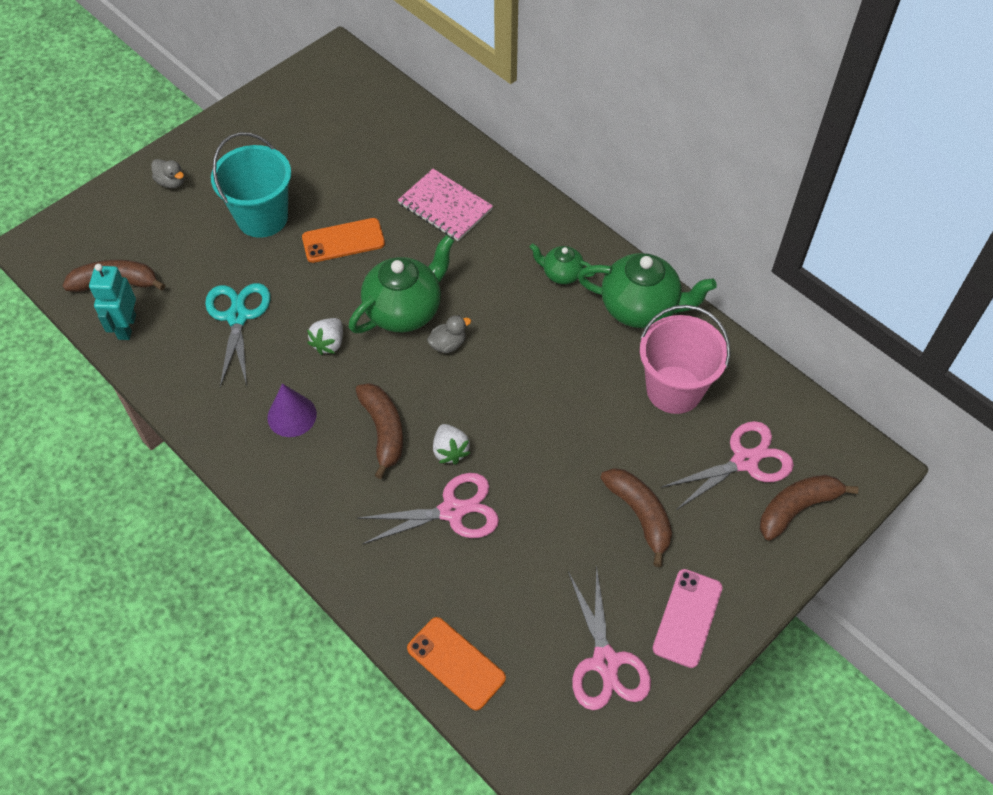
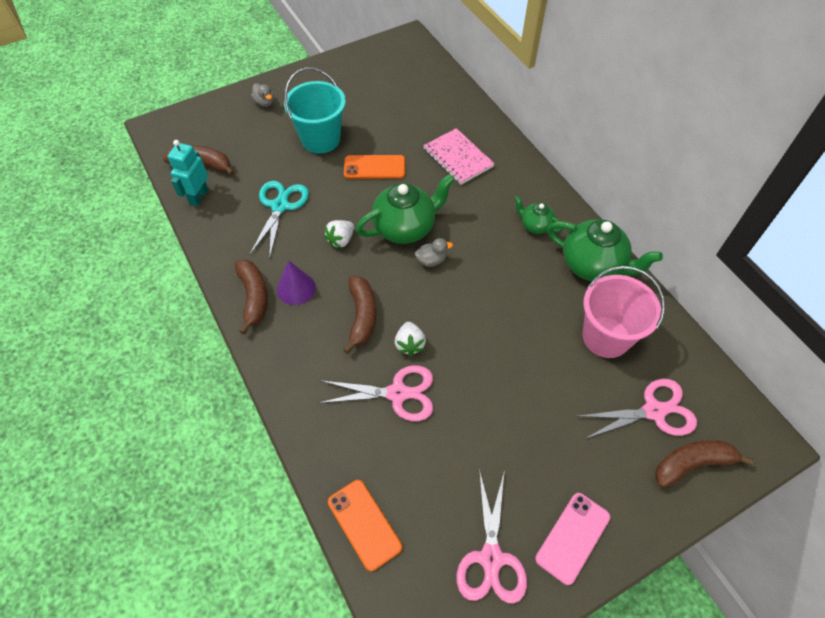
camera: 15 degrees right, 0 degrees up
(640, 515) = (552, 436): brown banana -> brown banana (254, 297)

